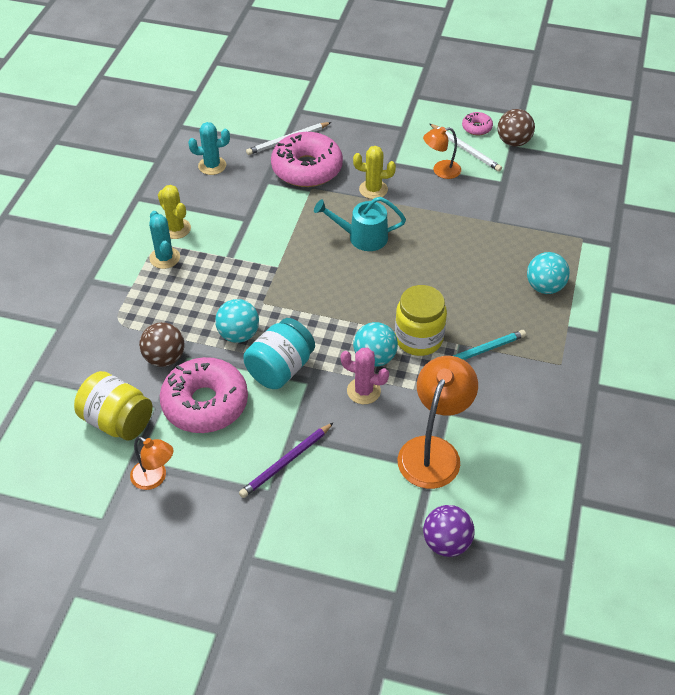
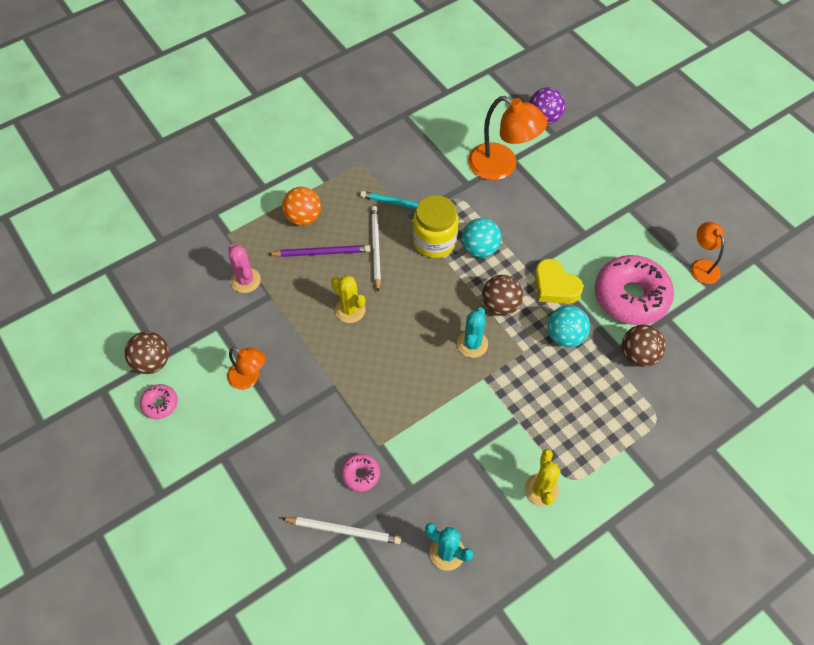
camera: 140 degrees left, 10 degrees up
(117, 421) = (706, 325): yellow jar -> none
(164, 258) = (574, 460): turquoise cactus -> turquoise cactus (472, 344)
(280, 369) = (555, 286): turquoise jar -> yellow heart
(286, 462) = (603, 220): purple pencil -> purple pencil (321, 252)
(307, 169) = (360, 474): pink donut -> pink donut, size x0.45
(313, 324) = (500, 305): none -> brown ball
(361, 237) = (388, 357): turquoise watering can -> none
(363, 391) = (509, 231): pink cactus -> pink cactus (245, 280)
(373, 189) = (327, 401): yellow cactus -> yellow cactus (350, 310)
(433, 451) = (501, 166): orange lamp -> orange lamp turned 120 degrees counterclockwise
(465, 149) = (200, 386): white pencil -> white pencil (375, 248)
(544, 287) = (303, 217): turquoise ball -> orange ball

